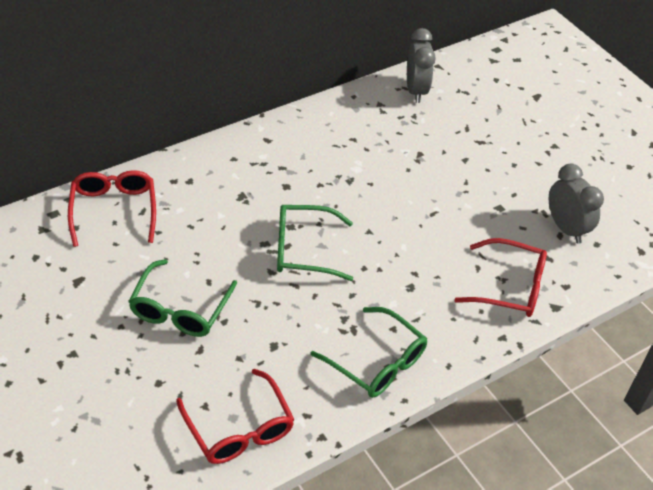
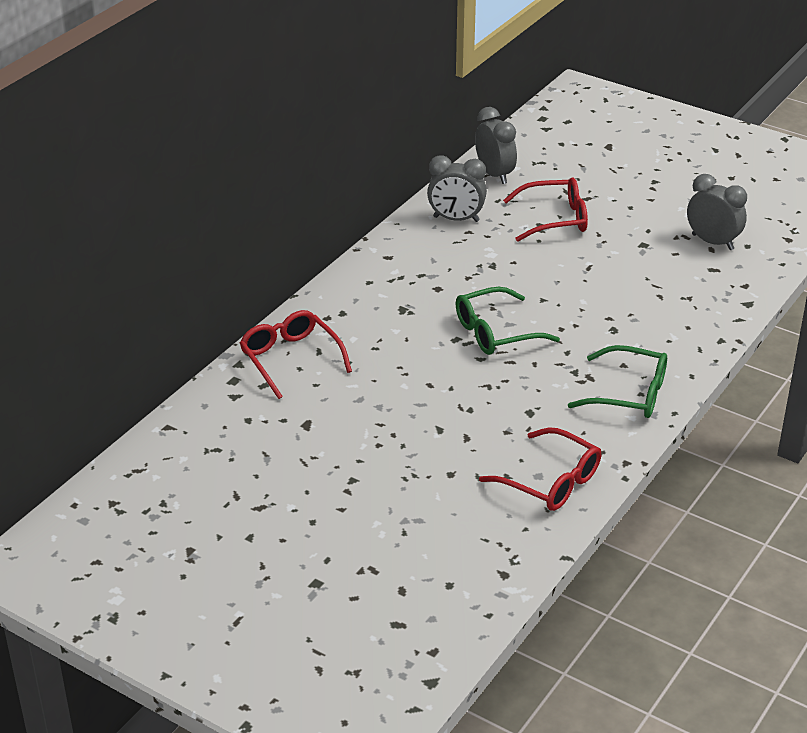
camera: 20 degrees left, 10 degrees down
(180, 309) = (422, 413): green glasses -> none
(351, 123) = (456, 219): none -> grey clock
(509, 287) = (698, 301): red glasses -> red glasses (554, 219)

